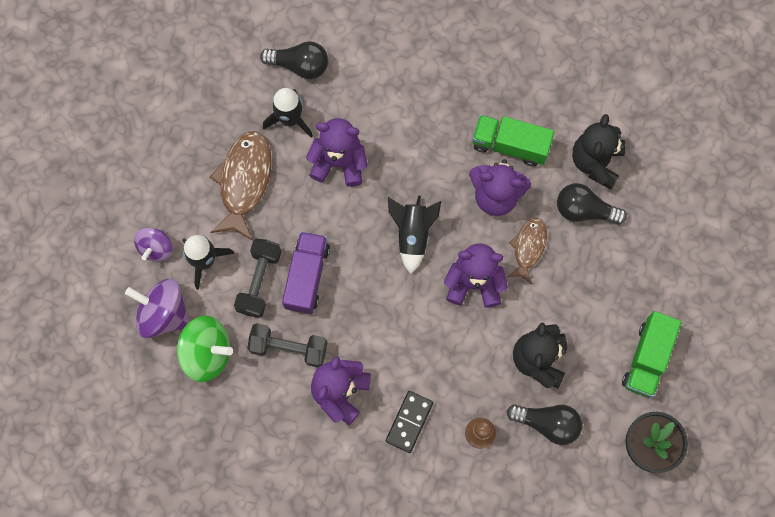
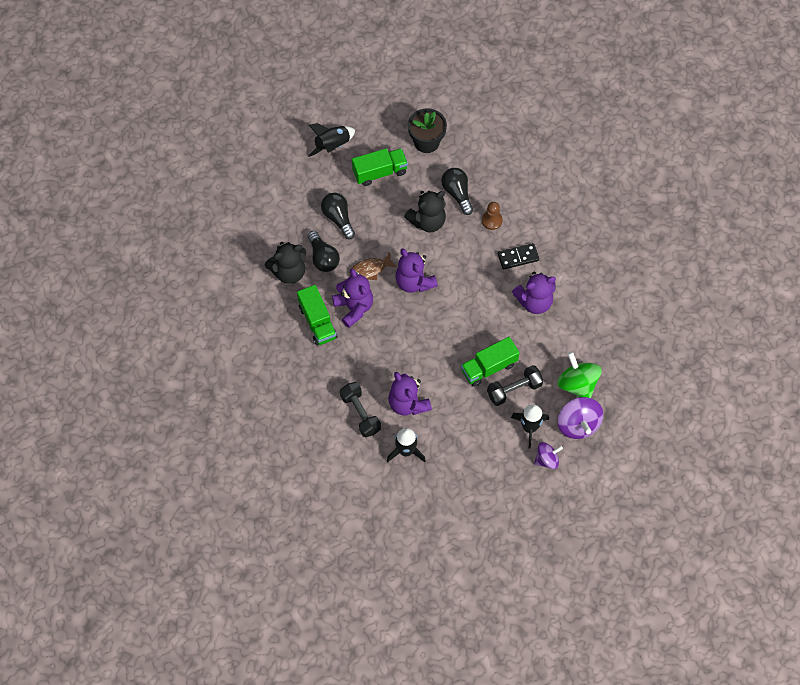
camera: 130 degrees left, 10 degrees down
(244, 182) = (465, 445): brown fish -> none
(288, 348) = (535, 345): black dumbbell -> black dumbbell (360, 413)
(299, 65) = (368, 473): black light bulb -> black light bulb (338, 218)
(307, 277) = (489, 367): purple truck -> green truck
(412, 234) = (415, 332): black rocket -> black rocket (332, 145)

